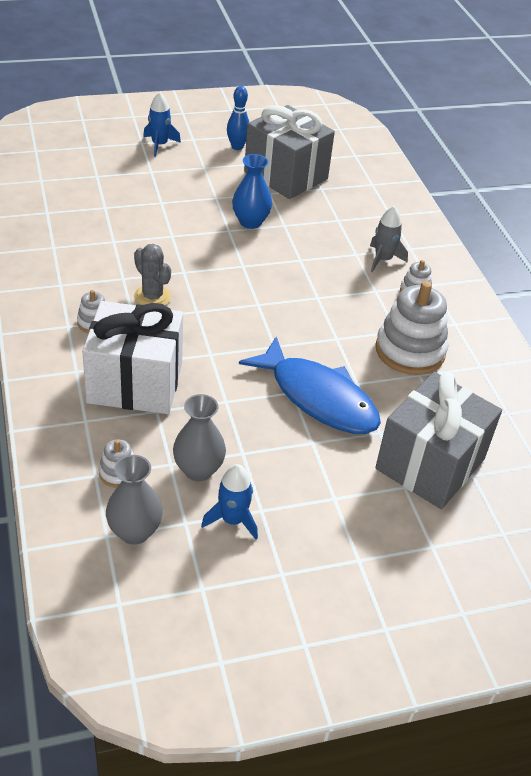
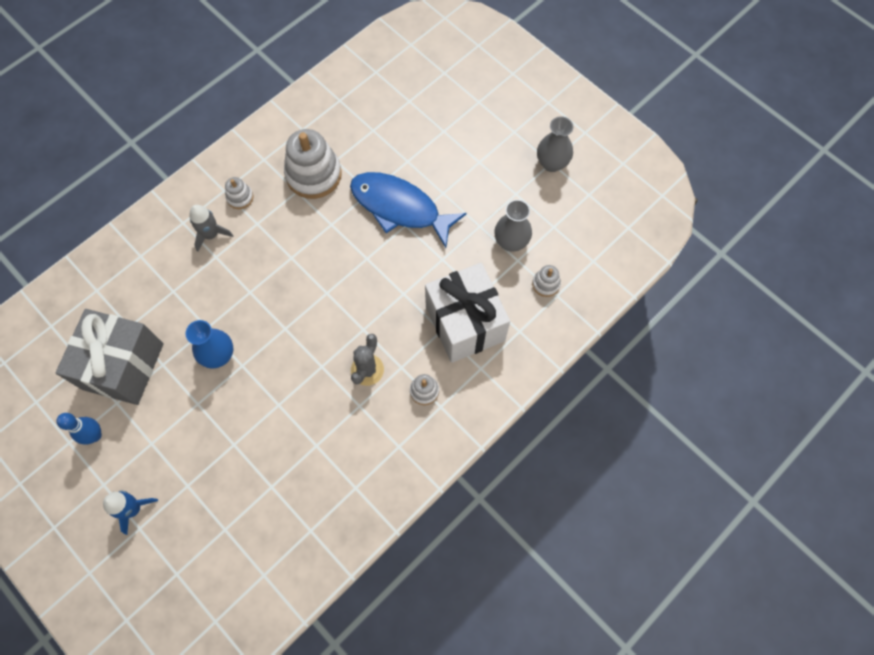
camera: 115 degrees left, 25 degrees up
(134, 532) = (580, 248): grey vase -> grey vase (551, 163)
(232, 520) = (534, 204): blue rocket -> none
(318, 397) = (400, 208): blue fish -> blue fish turned 75 degrees counterclockwise
(430, 464) = (415, 124): grey gift -> none

